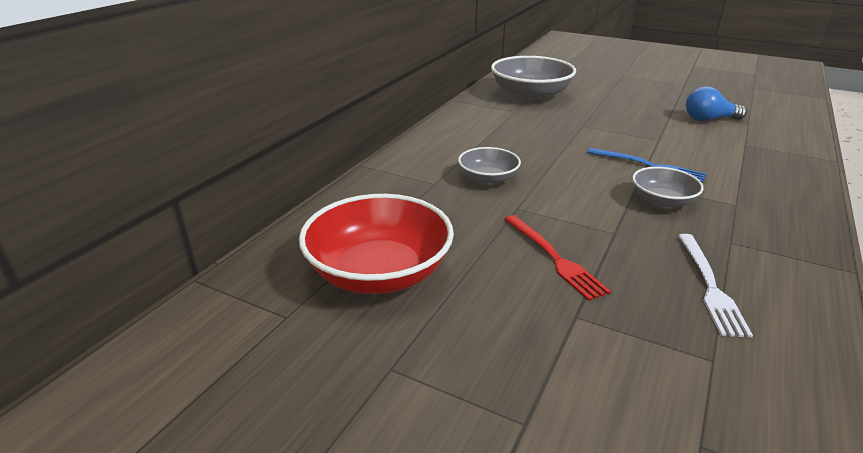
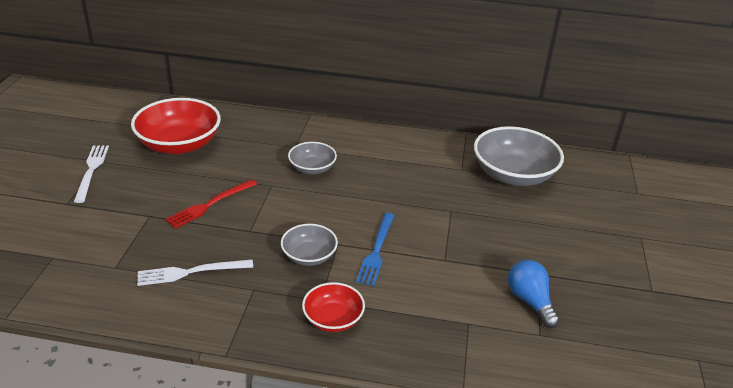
camera: 70 degrees right, 5 degrees up
(419, 383) = (91, 170): none -> white fork
(765, 201) = (333, 319): none -> red bowl

